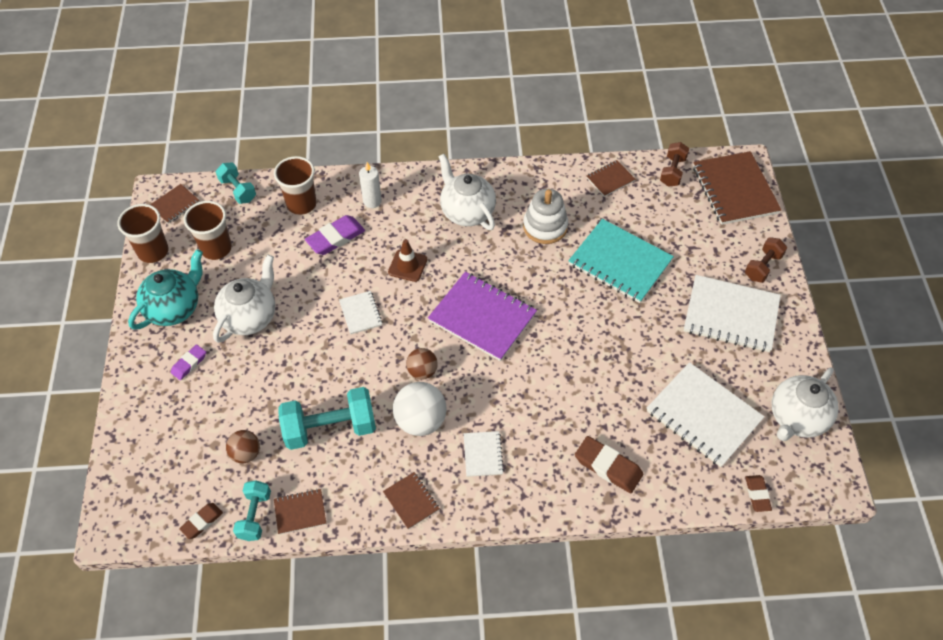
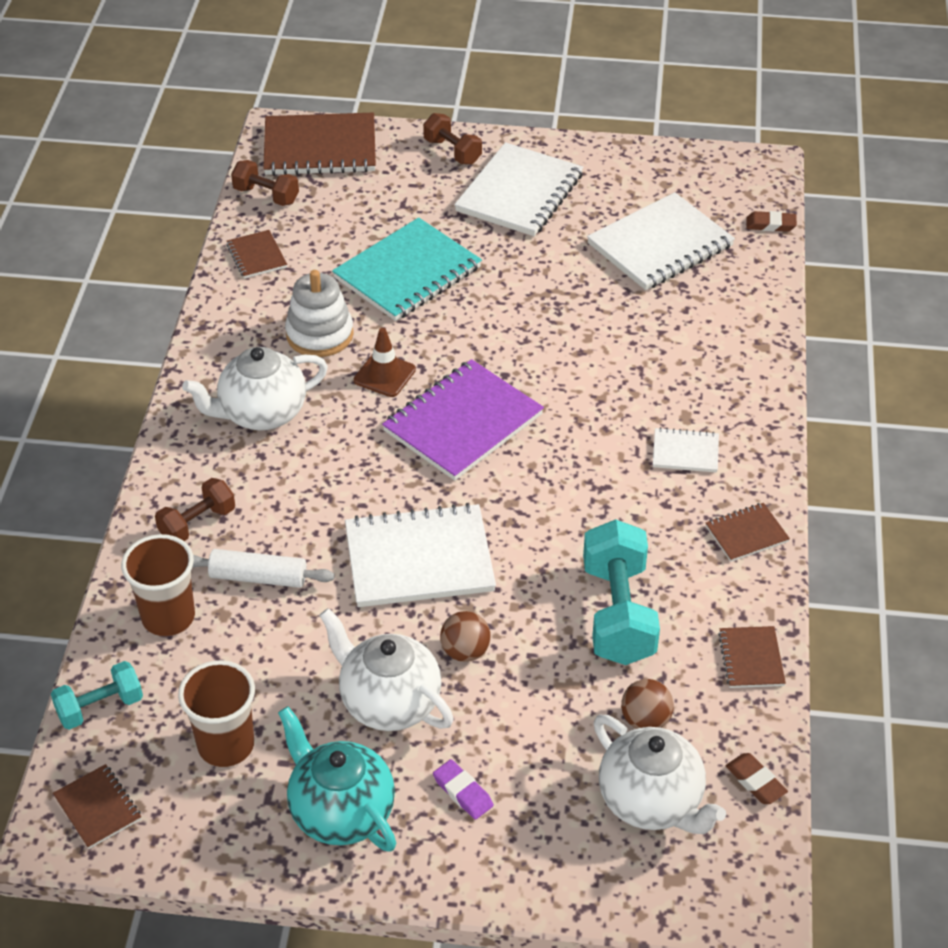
camera: 80 degrees left, 10 degrees down
(153, 251) = (201, 844): brown cup -> none
(255, 516) = (751, 714): turquoise dumbbell -> none
(335, 238) = (258, 577): purple eraser -> white rolling pin
(361, 313) = (419, 559): white notebook -> white notebook, size x2.03
(372, 201) = (197, 523): white candle -> brown dumbbell
(407, 266) = (344, 494): brown traffic cone -> brown traffic cone (384, 375)
(420, 421) = (622, 510): white ball -> none
(422, 371) = (540, 499): brown ball -> brown ball (465, 651)
(608, 466) = (719, 338): brown eraser -> none
(797, 418) = (676, 173): white teapot -> white teapot (652, 802)

